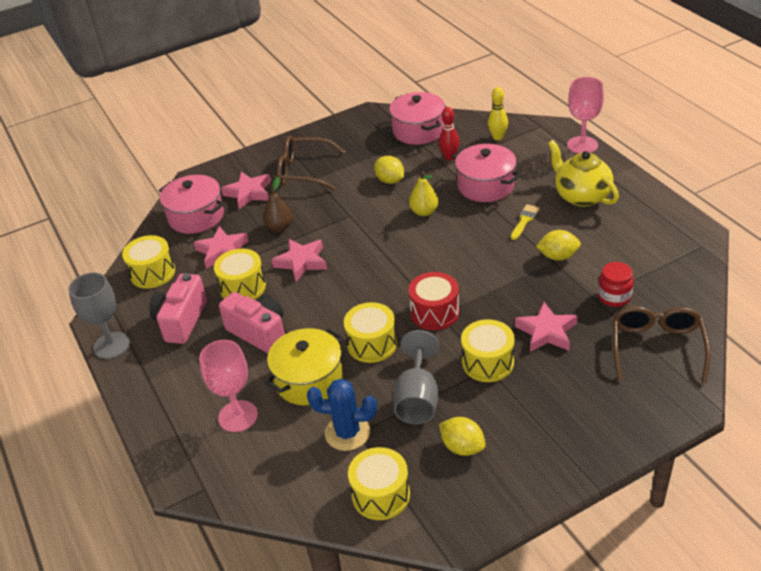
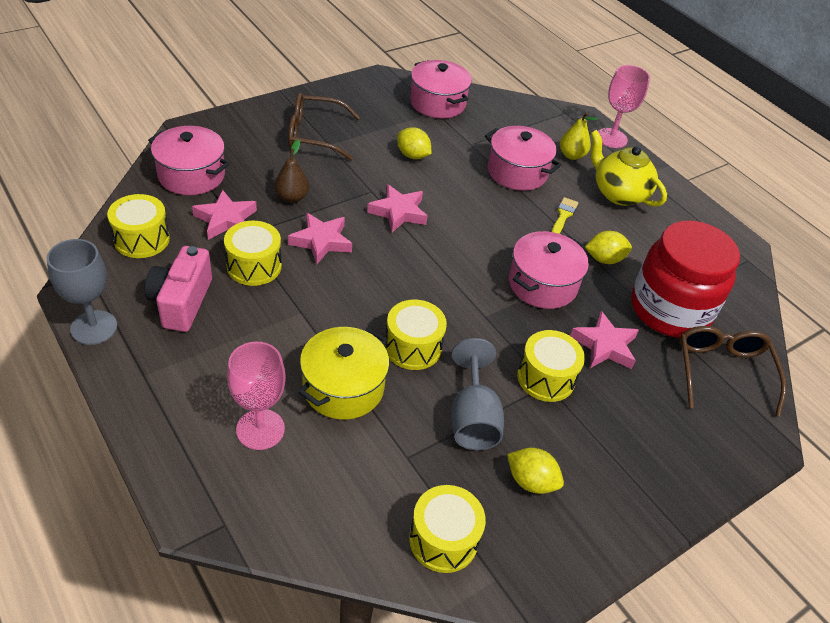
camera: 15 degrees left, 5 degrees up
(249, 193) = (252, 153): pink star -> pink star (398, 212)
(259, 333) = (278, 324): pink camera -> none
(347, 433) = (395, 457): blue cactus -> none
(424, 212) = (454, 195): yellow pear -> yellow pear (571, 155)
(435, 312) = (480, 314): red drum -> none
(449, 157) = (474, 136): red bowling pin -> none
(496, 283) = (542, 284): none -> pink pot
(497, 137) = (523, 120): yellow bowling pin -> none
(614, 297) = (669, 310): red jar -> red jar, size x2.34

